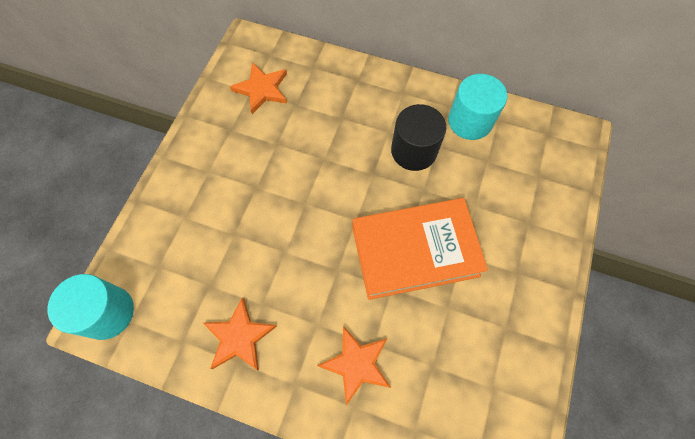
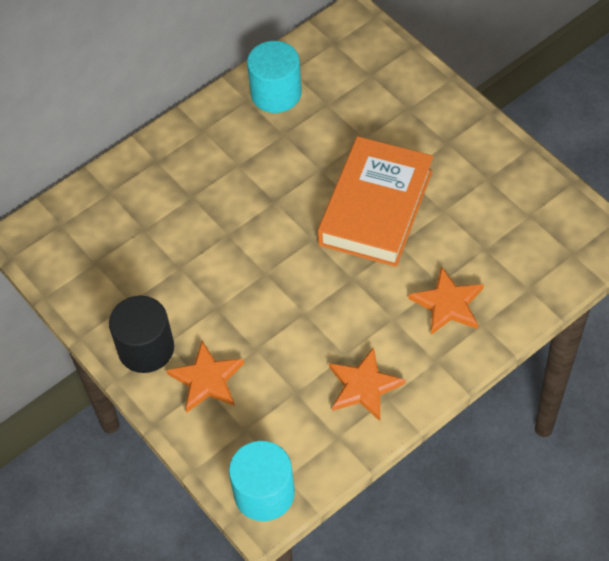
camera: 55 degrees left, 10 degrees down
(262, 89) = (101, 251): orange star -> orange star (207, 379)
(413, 151) = (274, 155): black cylinder -> black cylinder (146, 348)

